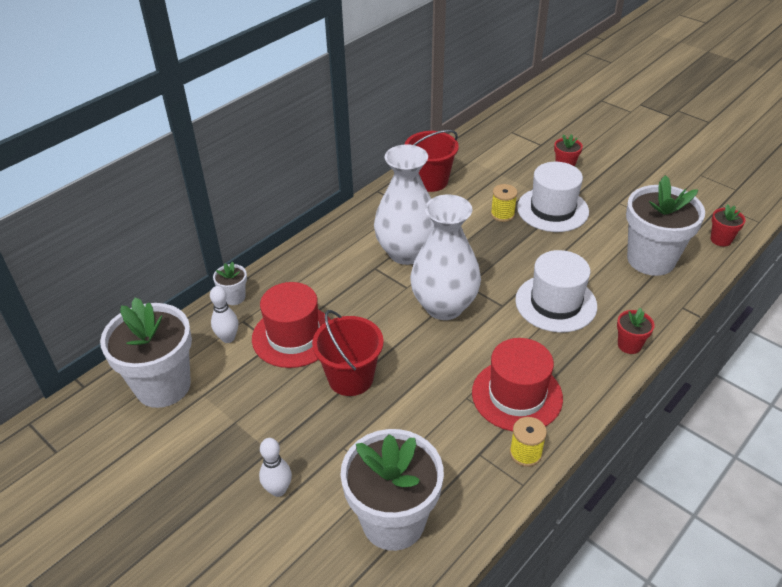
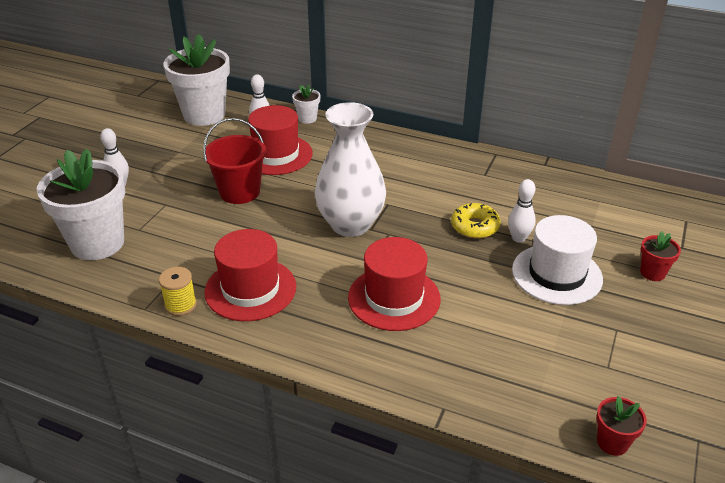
camera: 70 degrees right, 5 degrees down
(406, 253) = (414, 188): white vase -> none
(430, 181) = (538, 181): red bucket -> none
(478, 233) = (474, 227): none -> yellow donut
(502, 214) = (518, 238): yellow spool -> white bowling pin
(556, 303) = (394, 298): white hat -> red hat
(629, 345) = (354, 364): red flower pot -> none
(651, 259) = (519, 370): white flower pot -> none

